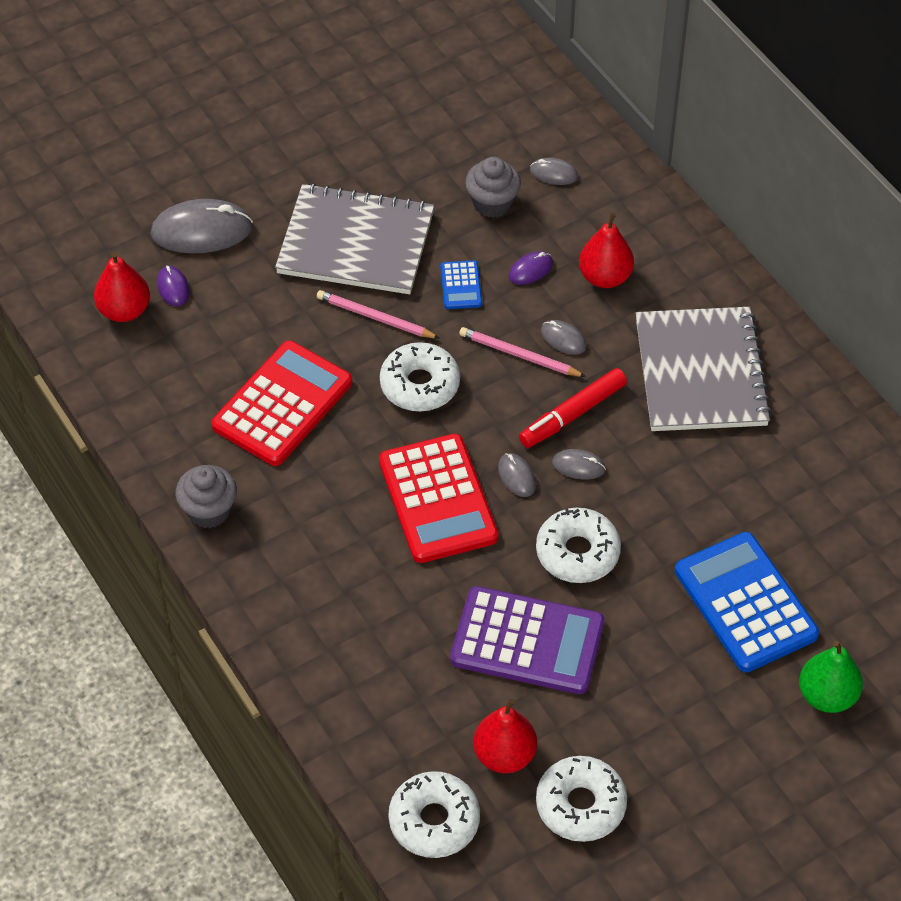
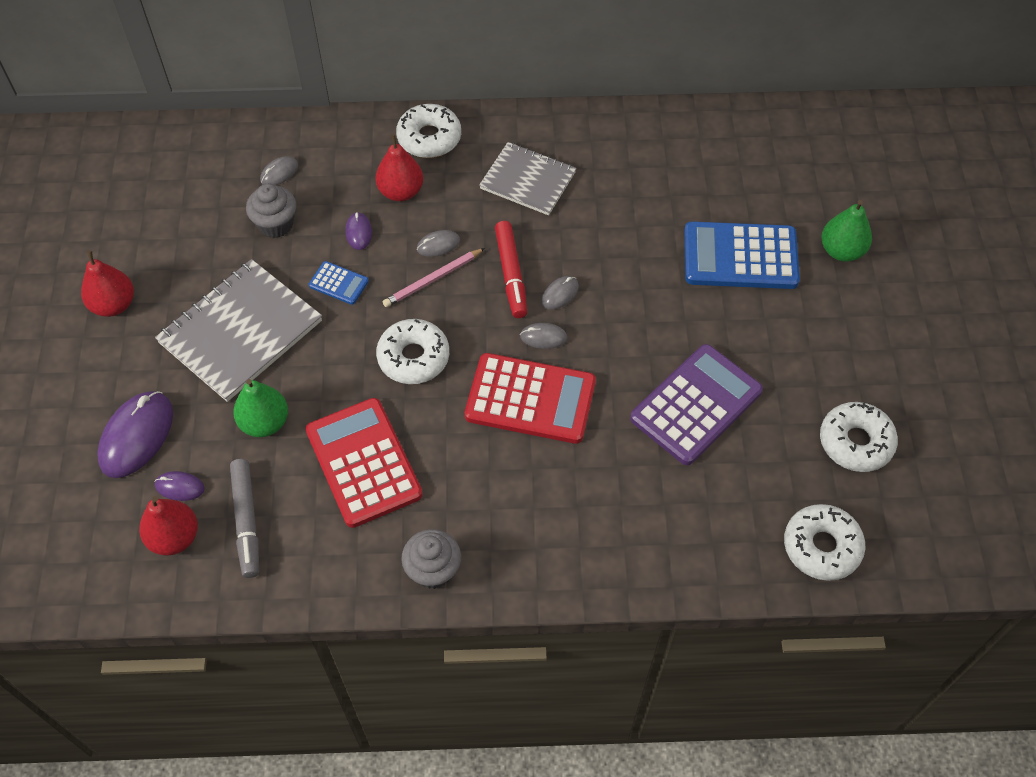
camera: 60 degrees left, 5 degrees up
(171, 352) = (247, 521): none -> grey marker
(202, 231) = (137, 436): grey mouse -> purple mouse
(275, 311) = (265, 422): none -> green pear
(375, 318) = (325, 355): pink pencil -> none
(504, 755) = (788, 470): red pear -> red pear (114, 305)
(577, 553) = (636, 333): white donut -> white donut (429, 138)
(701, 372) = (528, 180): grey notebook -> grey notebook, size x0.65

